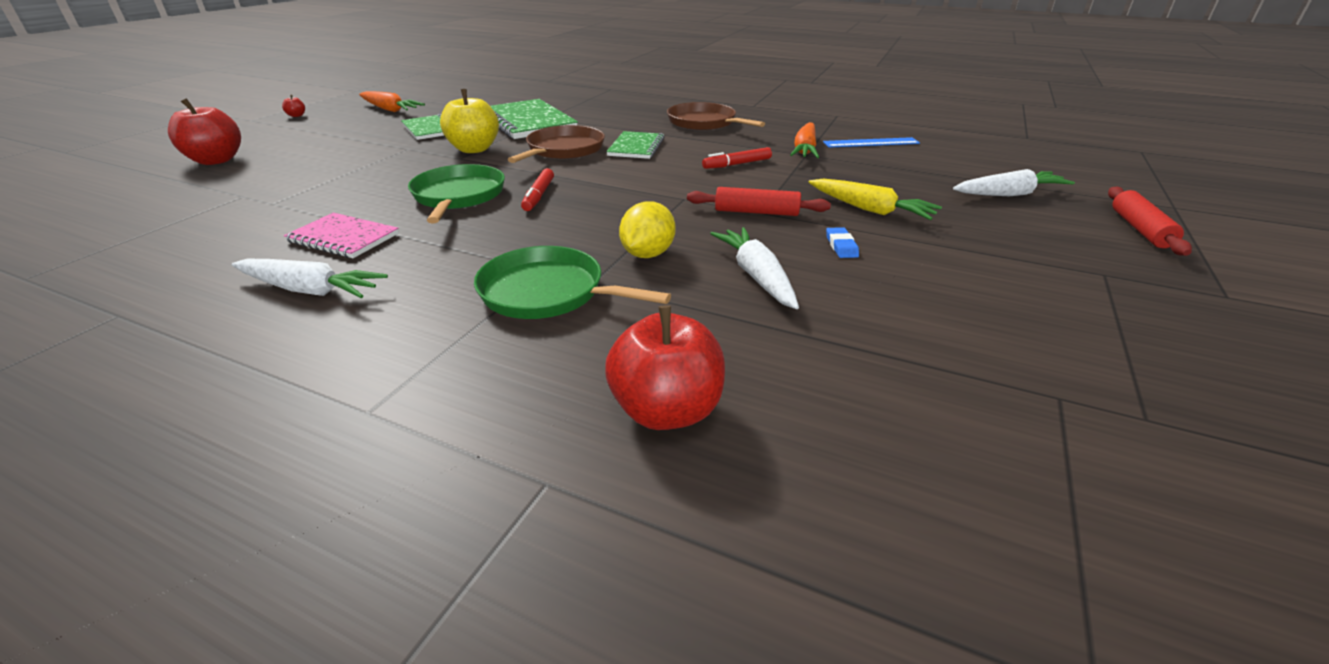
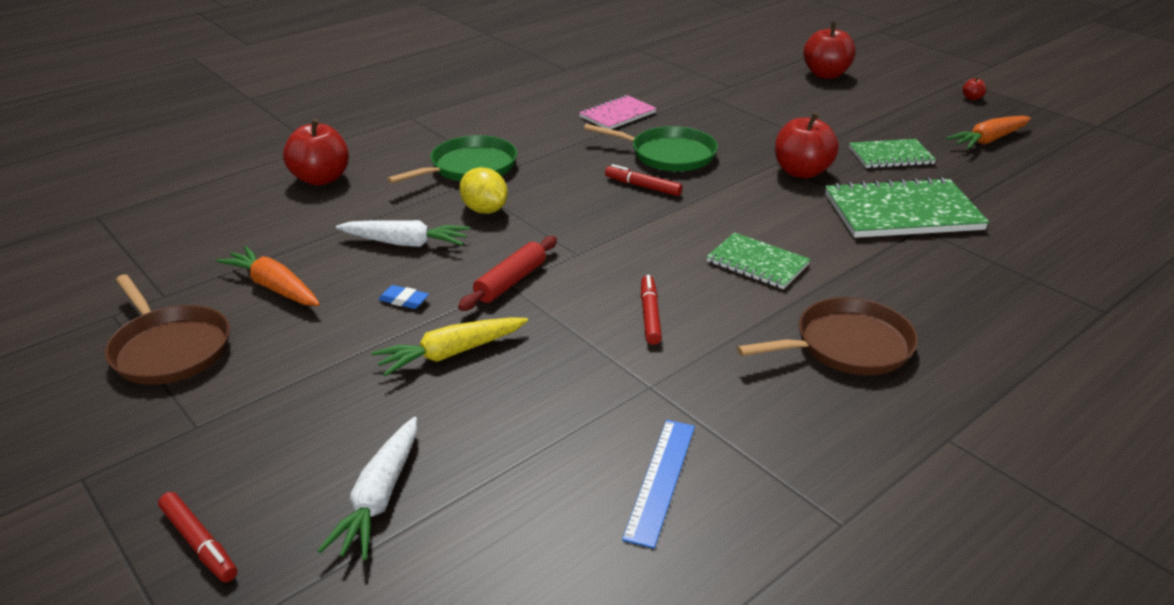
camera: 115 degrees right, 0 degrees up
(310, 290) = (547, 106): white carrot -> none
(474, 149) = (801, 172): yellow apple -> red apple
(563, 150) = (771, 217): brown pan -> brown pan (169, 348)
(805, 149) = (670, 393): orange carrot -> orange carrot (274, 287)
(1140, 229) = (199, 543): red rolling pin -> red marker

